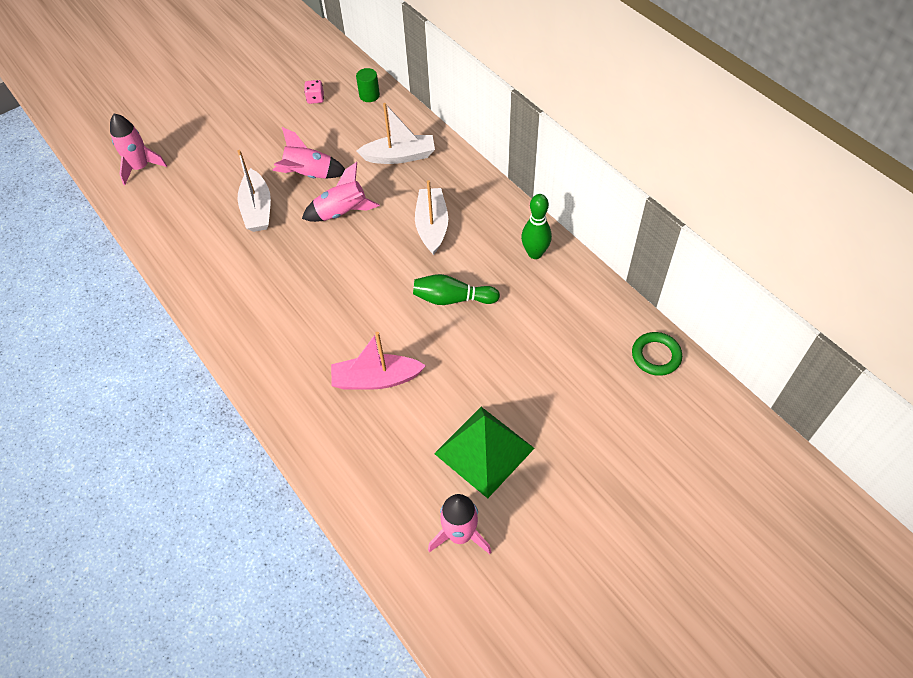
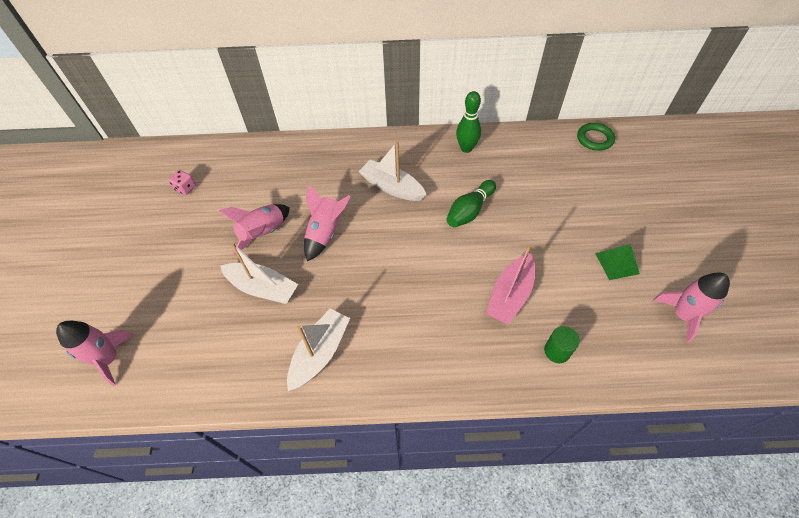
camera: 55 degrees left, 0 degrees up
(369, 95) = (223, 155): green cylinder -> green cylinder (557, 351)
(399, 156) = (305, 170): white boat -> white boat (320, 353)
(484, 450) = (617, 263): green pyramid -> green pyramid, size x0.55

